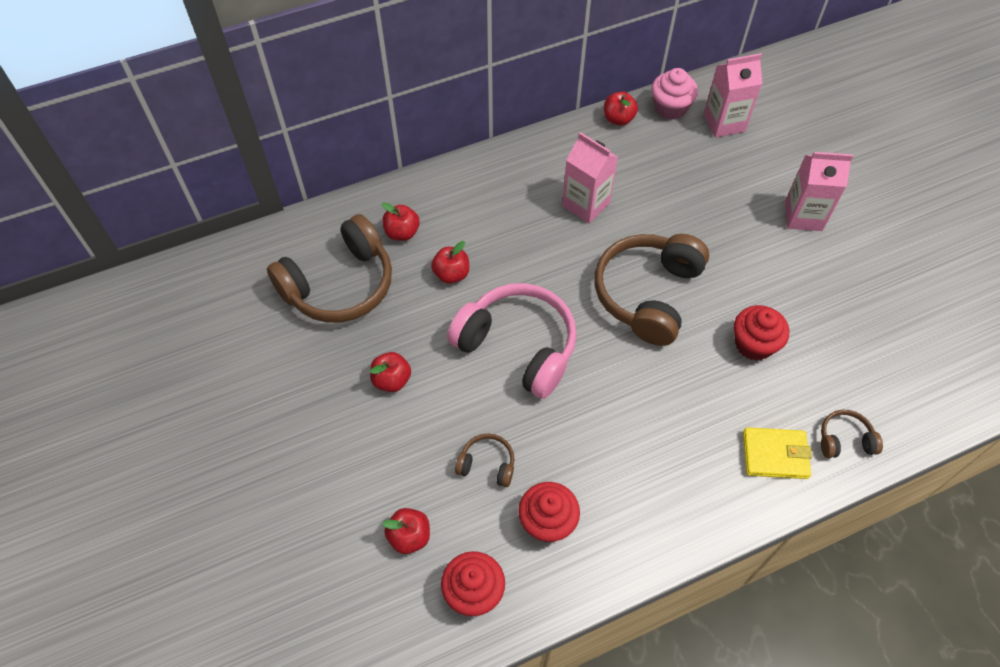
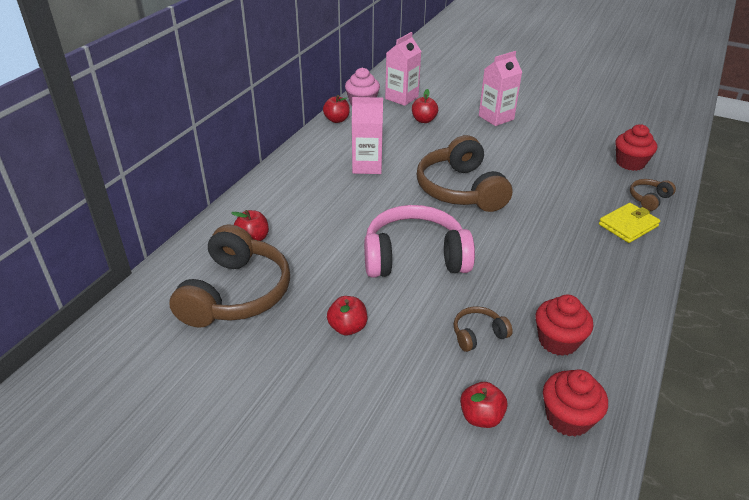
camera: 40 degrees left, 20 degrees down
(451, 274) = (319, 243): red apple -> red apple (424, 120)
(754, 344) = (548, 182): red cupcake -> red cupcake (630, 163)

